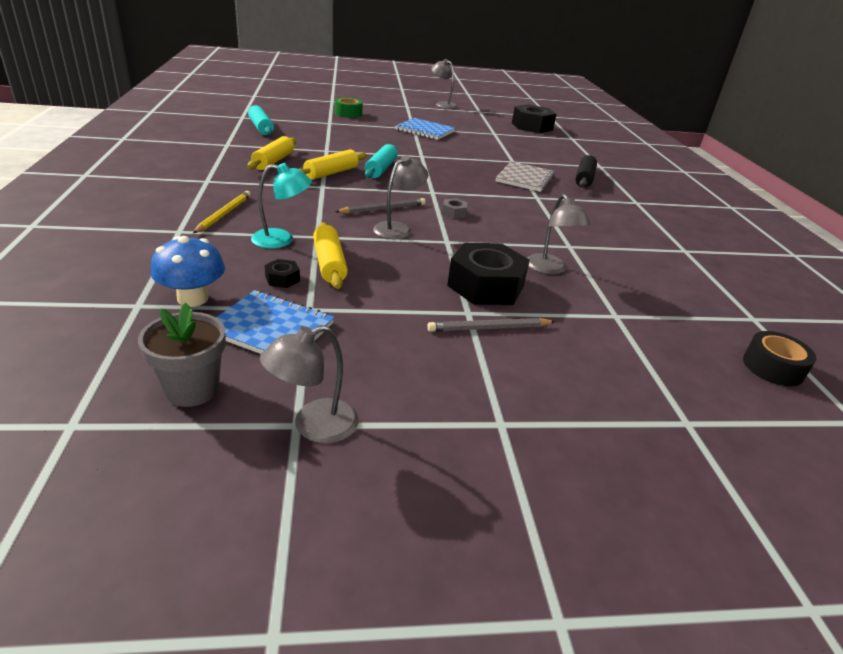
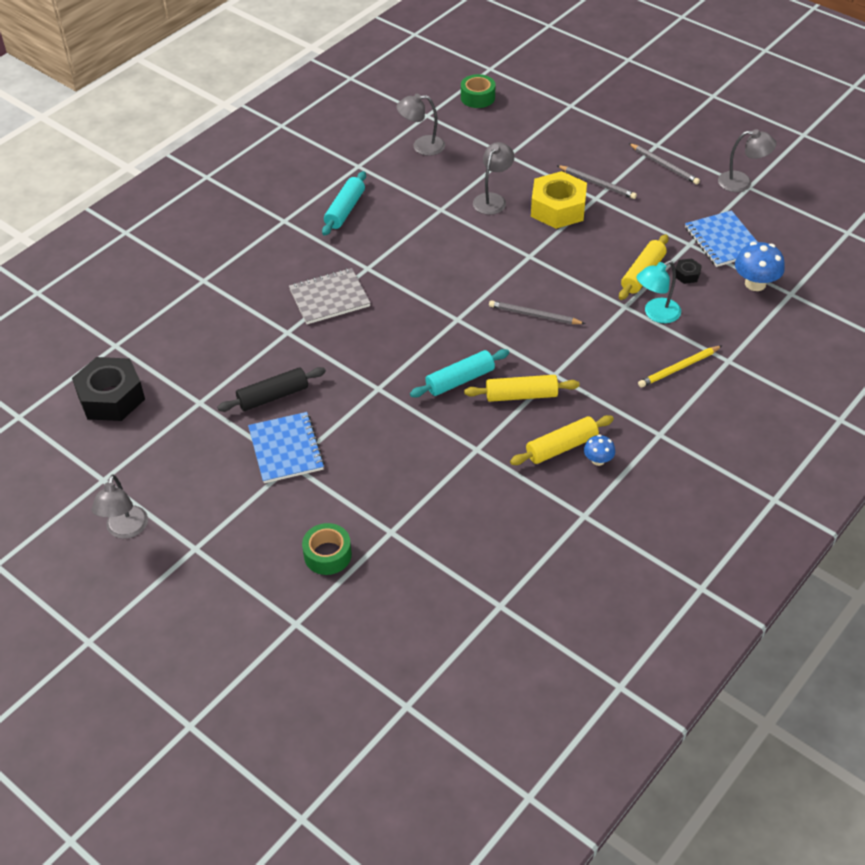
camera: 130 degrees left, 15 degrees up
(192, 389) = (786, 224): grey flower pot -> none
(241, 162) = (598, 460): none -> blue mushroom
(261, 127) = (503, 552): turquoise rolling pin -> turquoise rolling pin (345, 210)
(281, 240) = (656, 314): turquoise lamp -> turquoise lamp turned 75 degrees counterclockwise
(398, 228) = (551, 286): grey lamp -> grey lamp (421, 146)
(450, 393) = (664, 165): none -> grey pencil
(454, 213) = (478, 283): grey nut -> none
(486, 286) = (558, 208): black nut -> yellow nut
(584, 179) = (266, 270): black rolling pin -> black rolling pin (273, 396)
(772, 367) = (477, 97): black tape -> green tape

